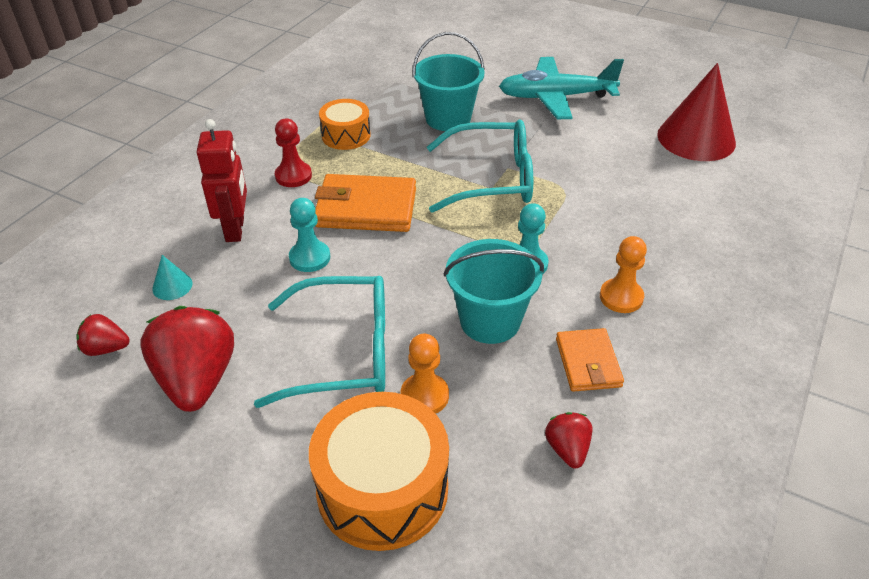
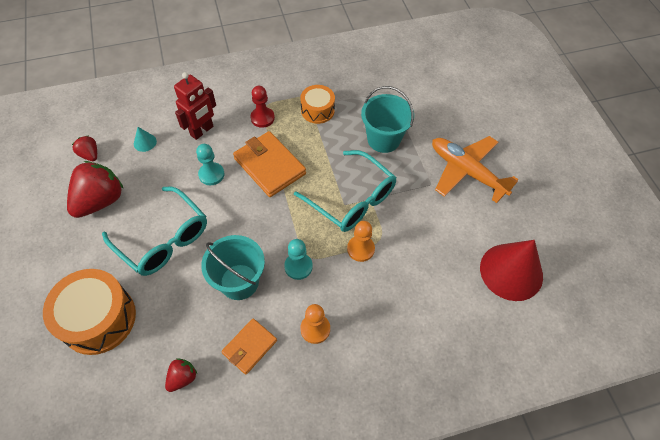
camera: 45 degrees right, 15 degrees up
(424, 396) = (165, 292): orange pawn -> orange pawn (360, 249)
(555, 97) = (466, 171): turquoise plane -> orange plane

